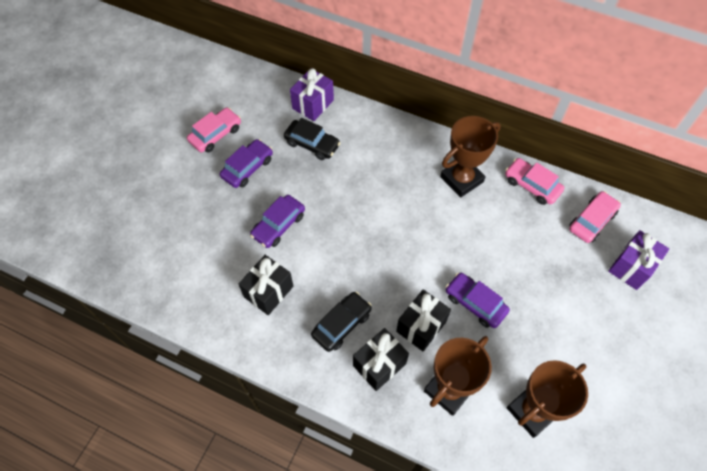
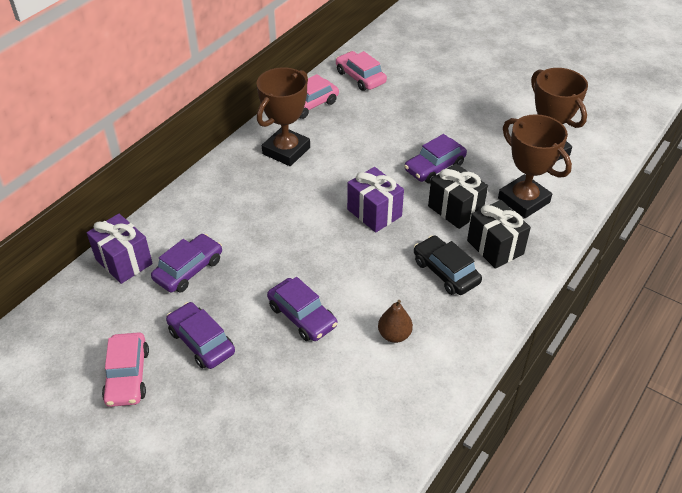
camera: 80 degrees left, 15 degrees down
(215, 134) = (127, 376): pink car -> pink car turned 150 degrees counterclockwise
(268, 291) = (394, 335): black gift -> brown pear
(312, 144) = (188, 269): black car -> purple car
(461, 179) = (286, 151): brown trophy -> brown trophy turned 60 degrees clockwise
(631, 267) = (413, 66): purple gift -> purple gift (374, 213)

